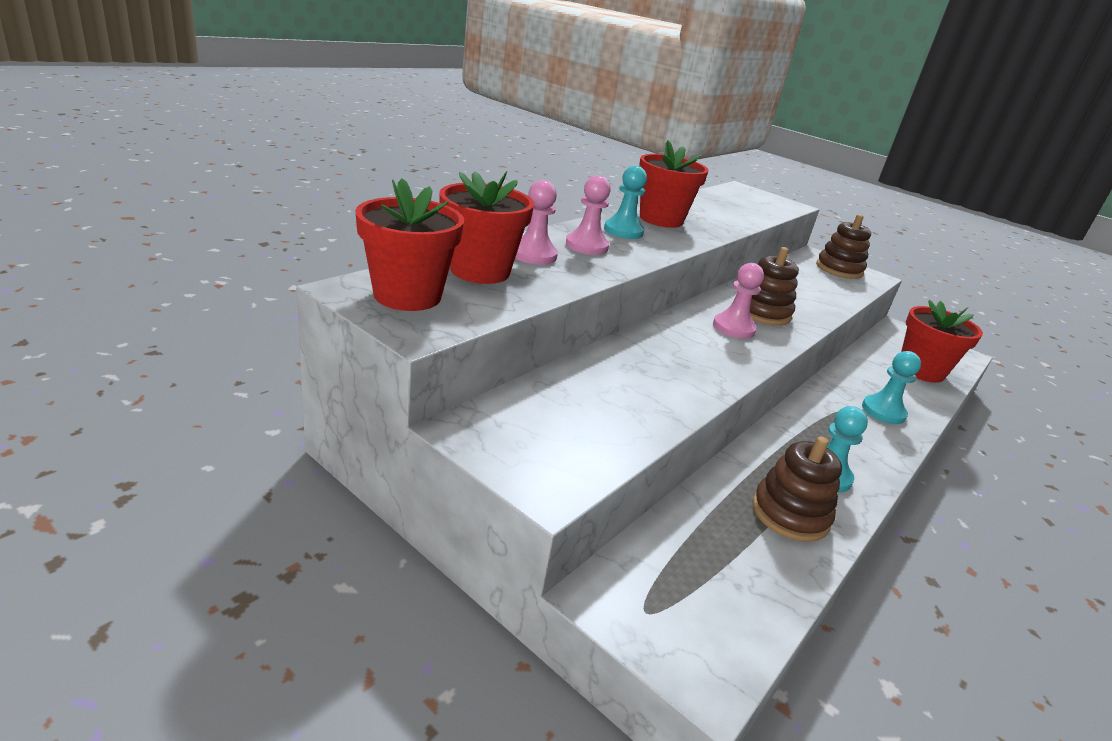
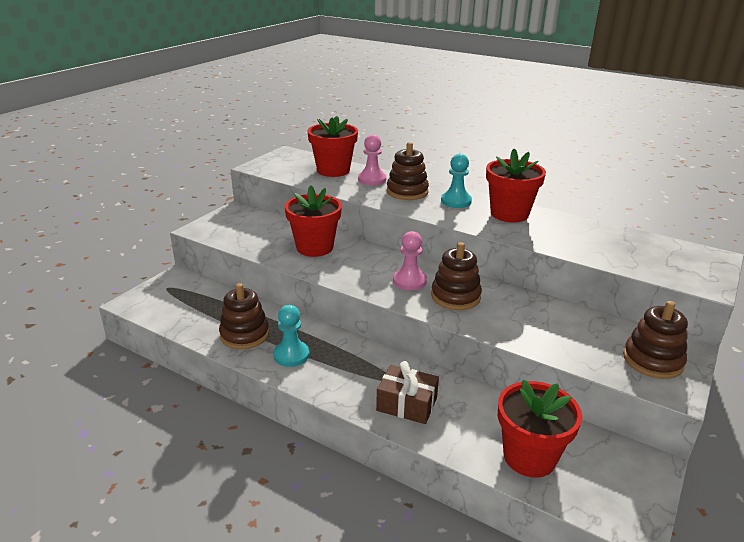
camera: 85 degrees right, 0 degrees up
(407, 295) = (289, 161): red flower pot -> red flower pot (314, 247)
(586, 246) = (407, 192): pink pawn -> brown stacking toy
(883, 411) = (407, 404): turquoise pawn -> brown gift

